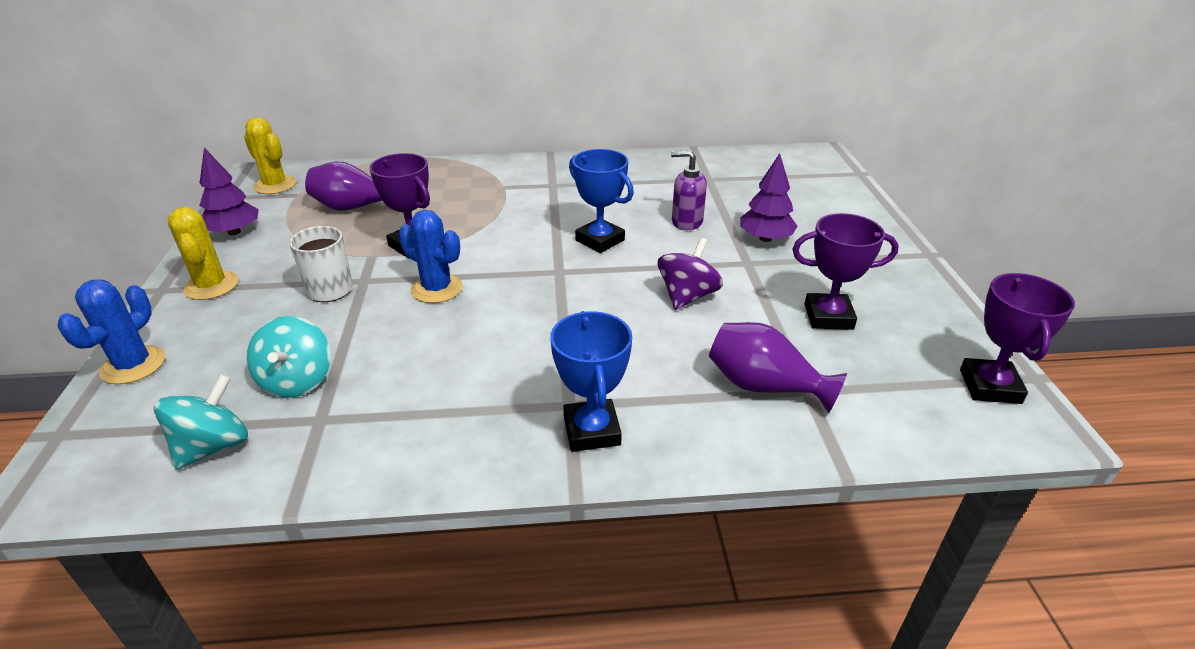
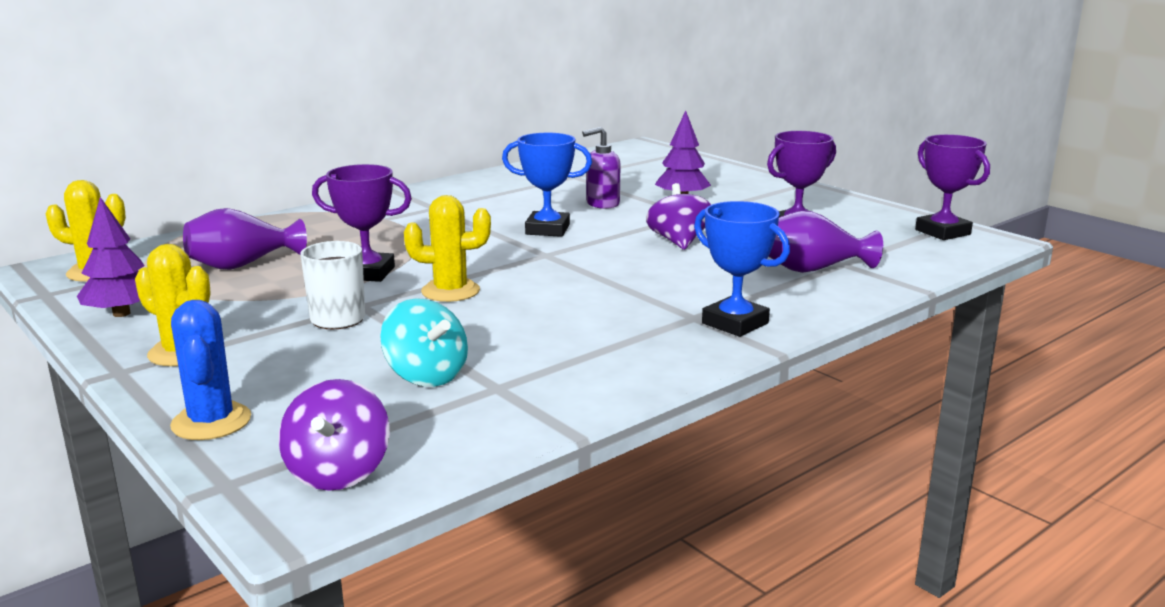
camera: 35 degrees left, 15 degrees down
(117, 460) = (338, 472): none -> purple spinning top
(213, 446) = (425, 432): turquoise spinning top -> none
(437, 289) = (450, 291): blue cactus -> yellow cactus

